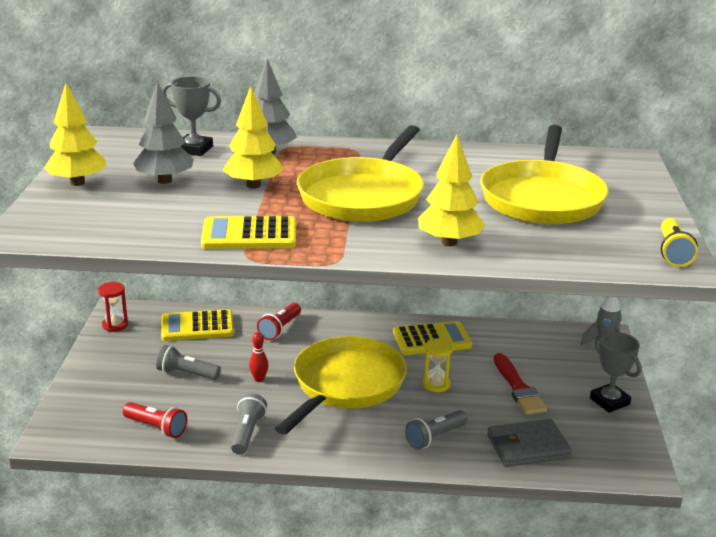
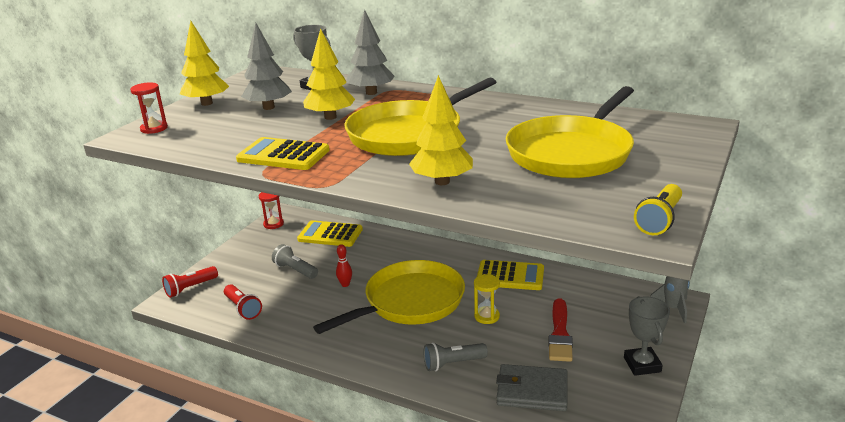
camera: 25 degrees right, 0 degrees up
(47, 221) = (154, 128): none -> red hourglass
(247, 433) = (304, 327): grey flashlight -> none
(280, 329) = (391, 246): red flashlight -> red flashlight (190, 288)

